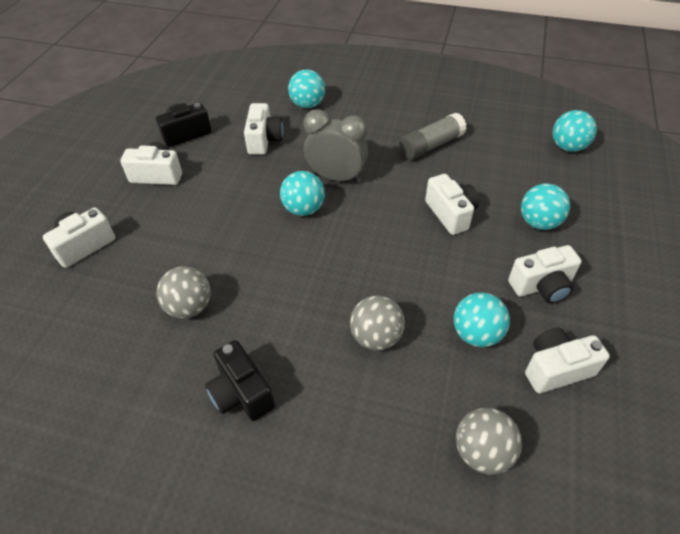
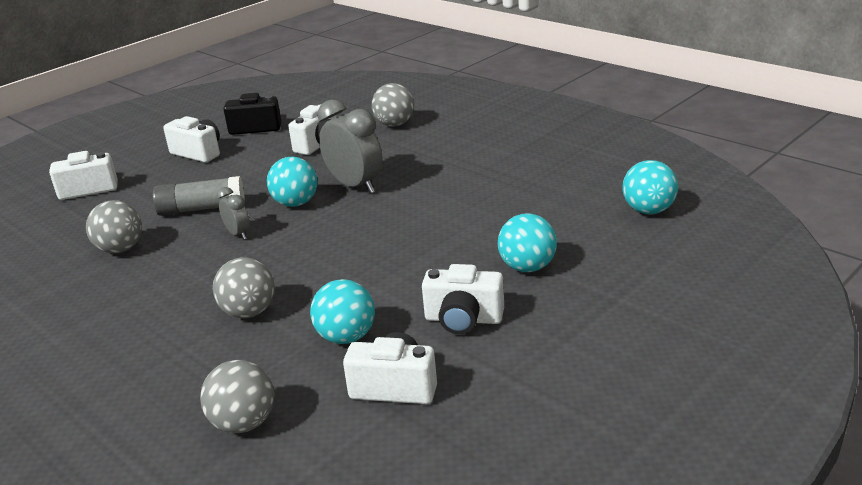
camera: 30 degrees right, 20 degrees down
(241, 393) = (94, 317): black camera -> none
(285, 257) = (238, 234): none -> grey clock
(307, 105) = (395, 124): turquoise ball -> grey ball
(431, 145) = (485, 179): grey glue stick -> grey glue stick (202, 209)
(450, 214) = (437, 238): white camera -> none

